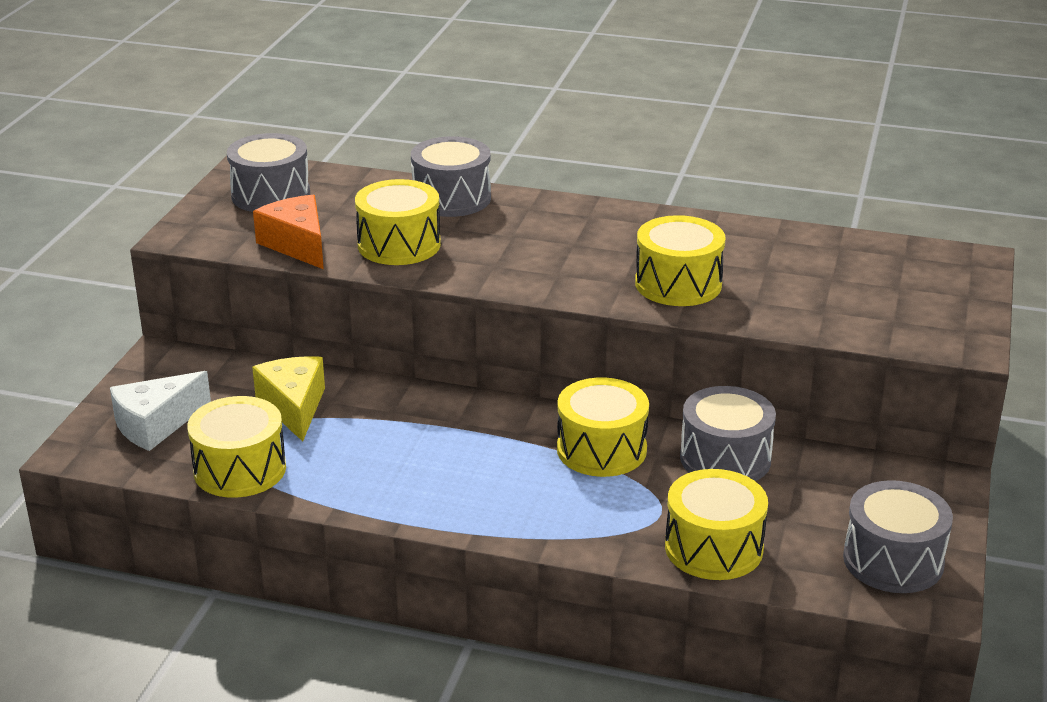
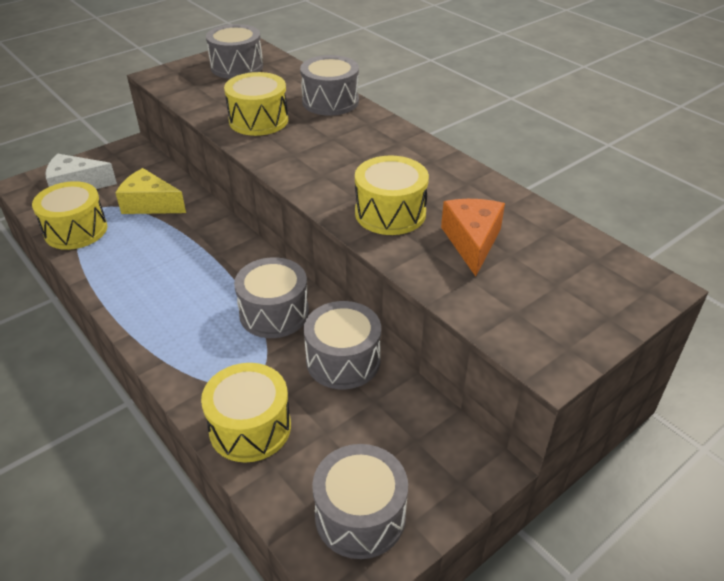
camera: 35 degrees right, 10 degrees up
(294, 407) = (150, 204): yellow cheese -> yellow cheese turned 90 degrees counterclockwise
(297, 244) = (206, 101): orange cheese -> orange cheese (472, 242)
(601, 449) = (274, 313): yellow drum -> grey drum

